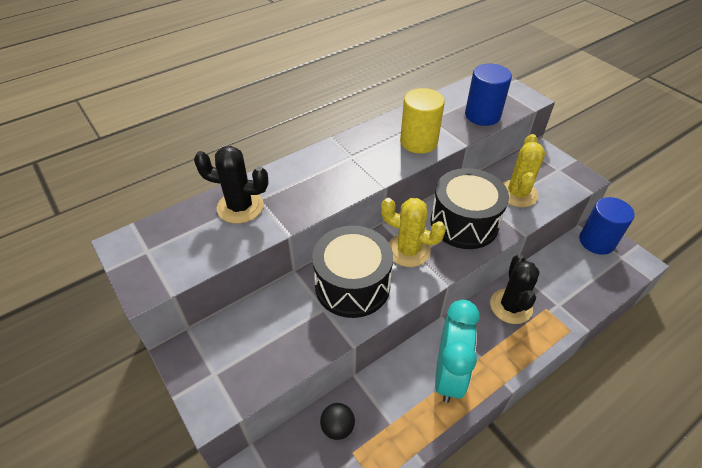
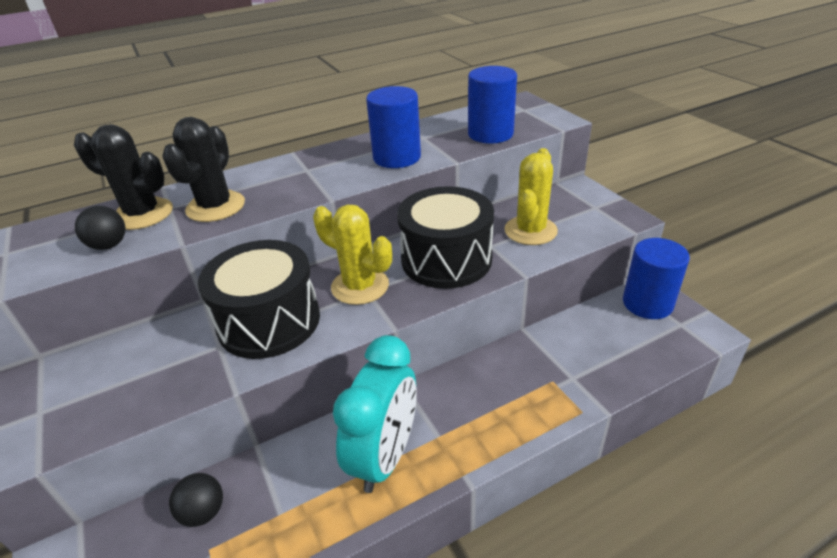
camera: 10 degrees right, 10 degrees down
(230, 239) = (109, 245): none -> black ball
(418, 142) = (397, 157): yellow cylinder -> blue cylinder
(511, 306) = (502, 375): black cactus -> black cactus (215, 207)

